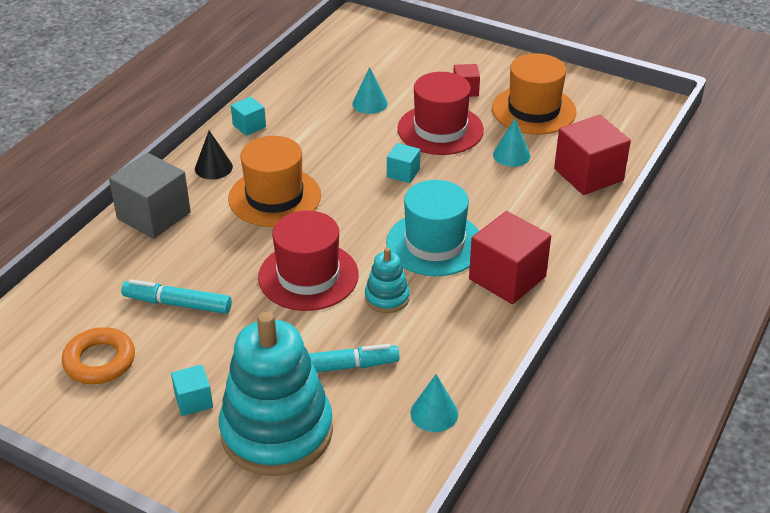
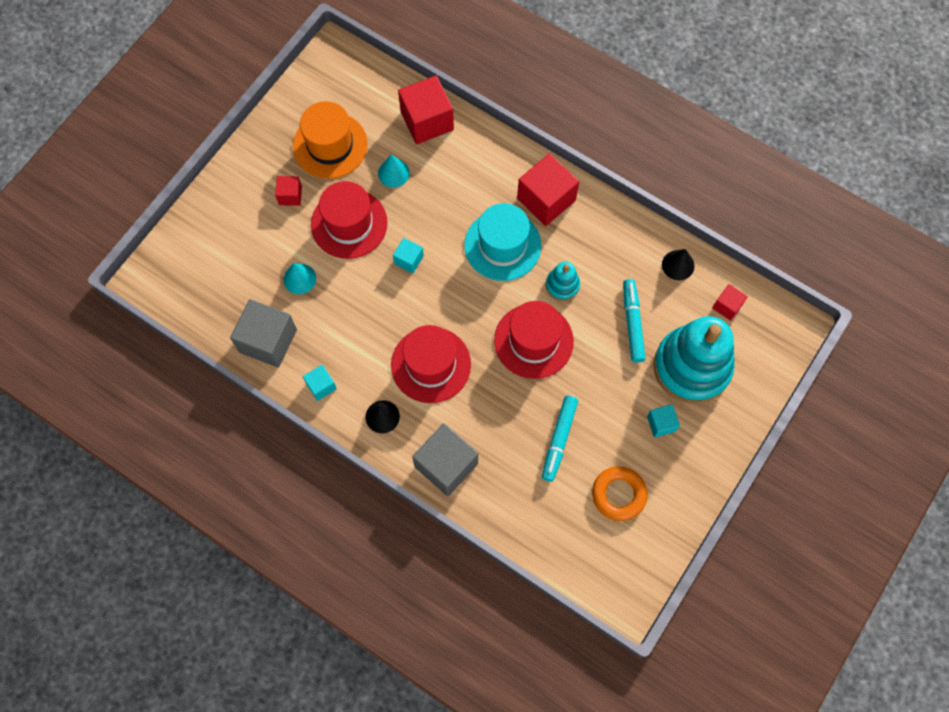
camera: 85 degrees left, 30 degrees up
(274, 197) = (431, 365): orange hat -> red hat
(298, 90) = (268, 341): none -> grey cube
(375, 472) = (727, 306): none -> red cube
(434, 413) = (678, 265): turquoise cone -> black cone

